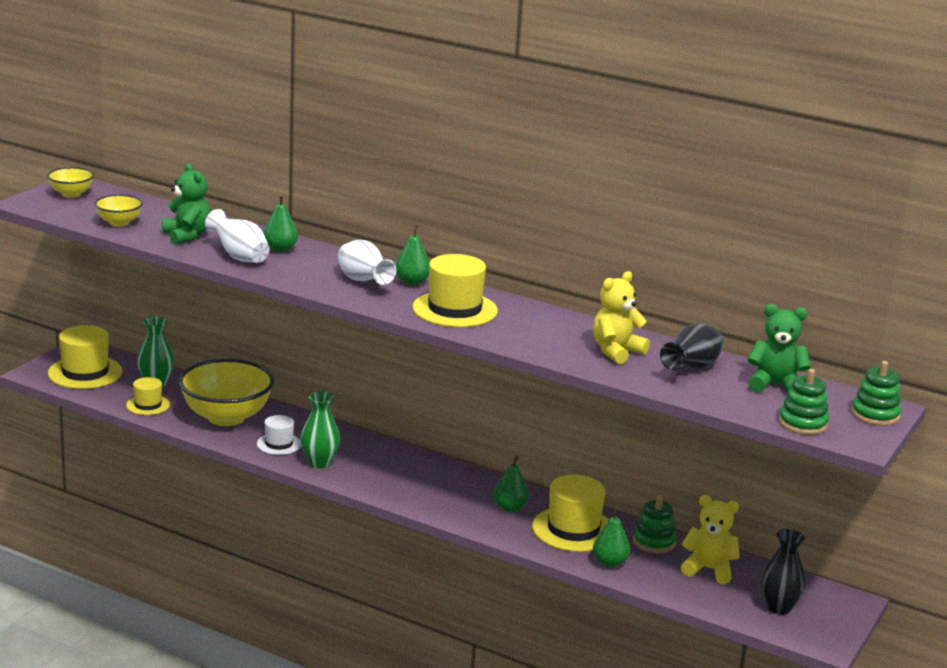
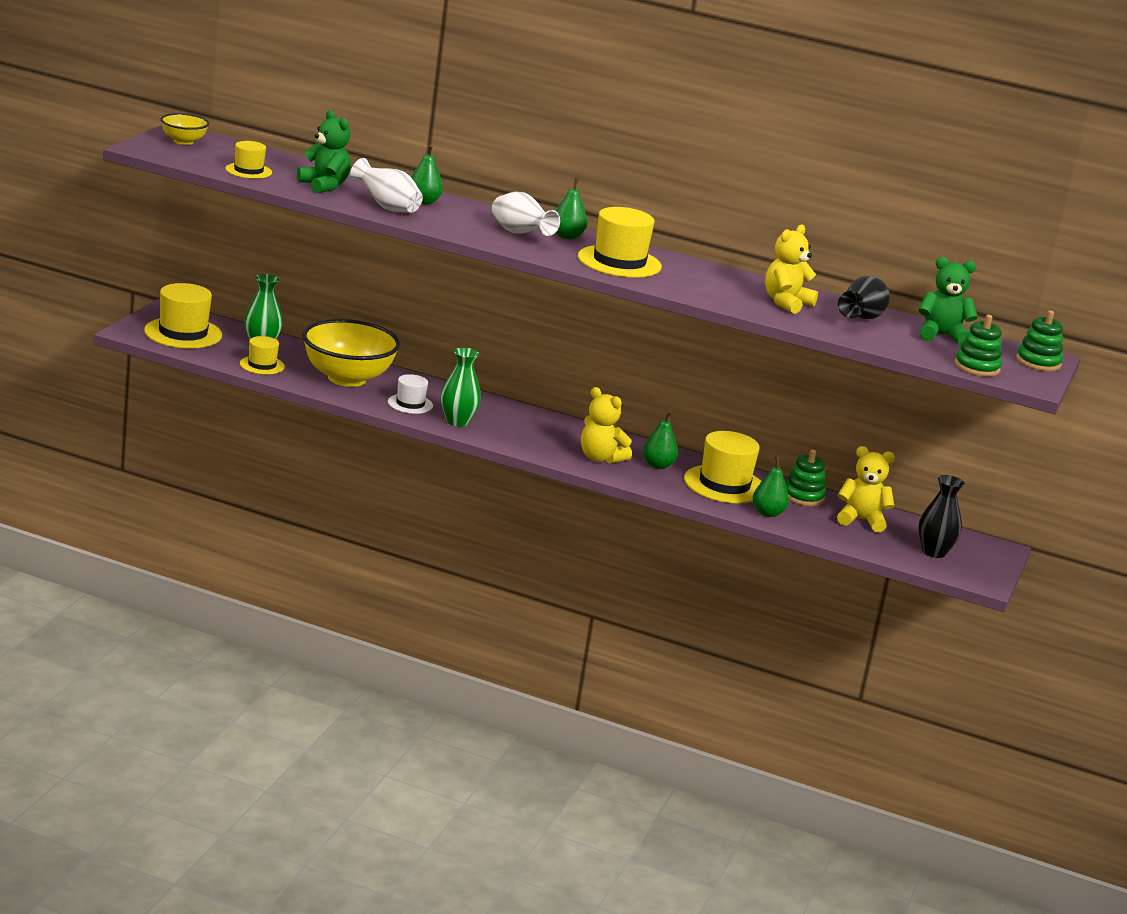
camera: 10 degrees left, 0 degrees up
(119, 223) = (248, 171): yellow bowl -> yellow hat
(452, 501) = (600, 458): none -> yellow teddy bear

